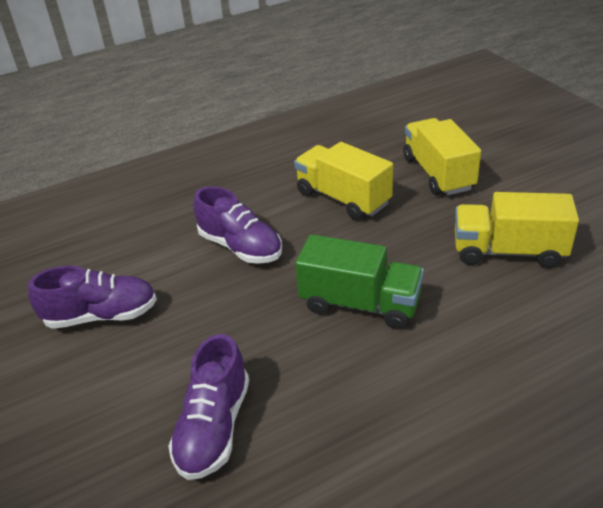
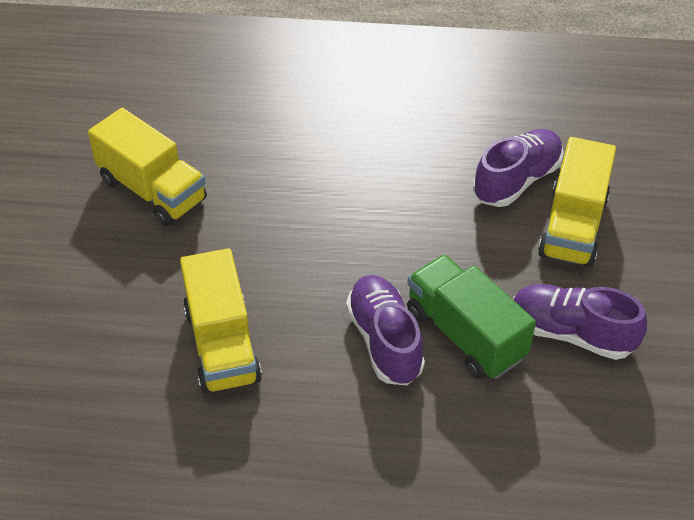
camera: 150 degrees left, 10 degrees up
(360, 304) = (328, 213): green truck -> green truck (465, 334)
(438, 174) = (87, 317): yellow truck -> yellow truck (573, 226)

